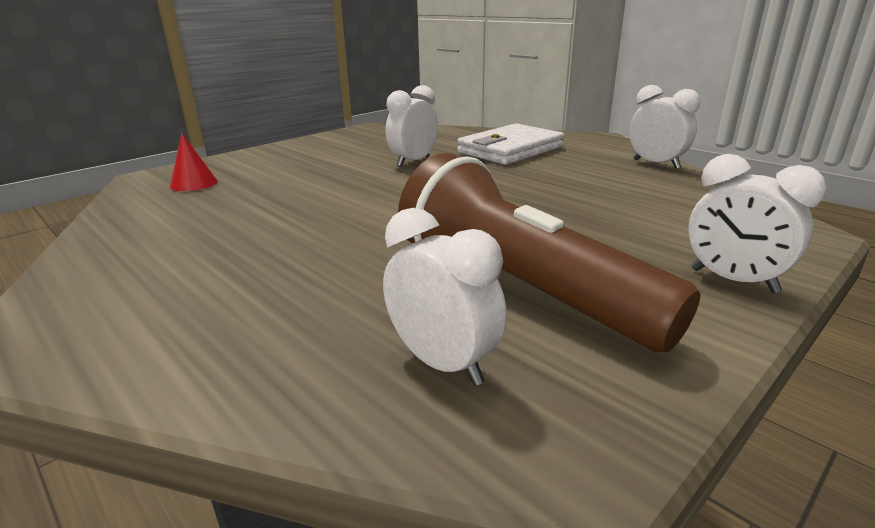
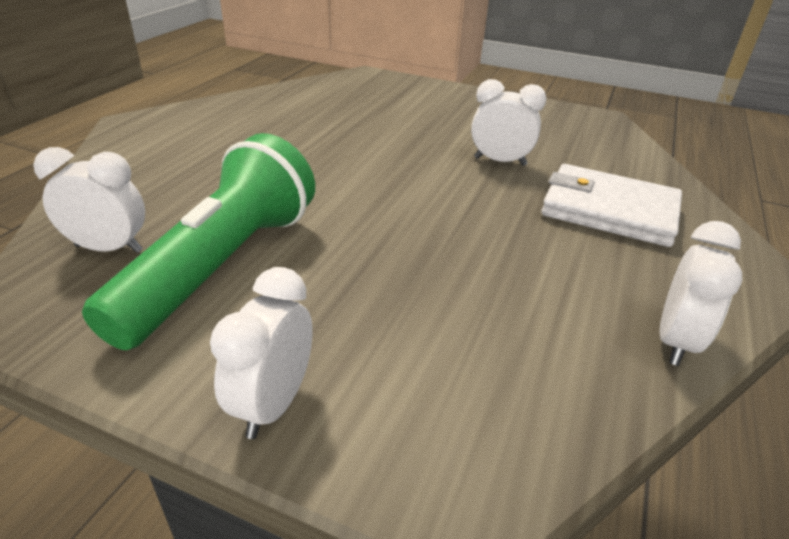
camera: 65 degrees right, 10 degrees up
(194, 183) = (364, 92): red cone -> none
(443, 363) = (109, 248): white clock -> white clock turned 105 degrees counterclockwise
(521, 289) = (221, 266): brown flashlight -> green flashlight

